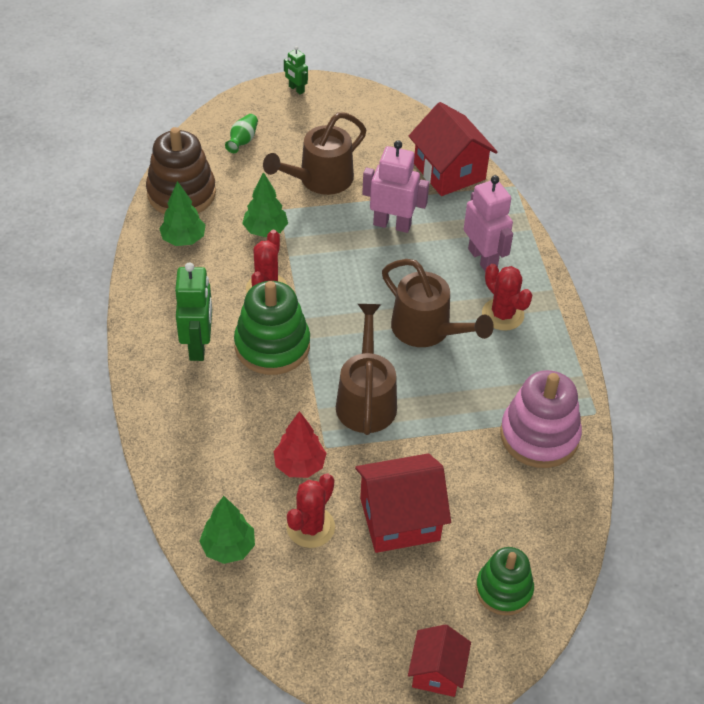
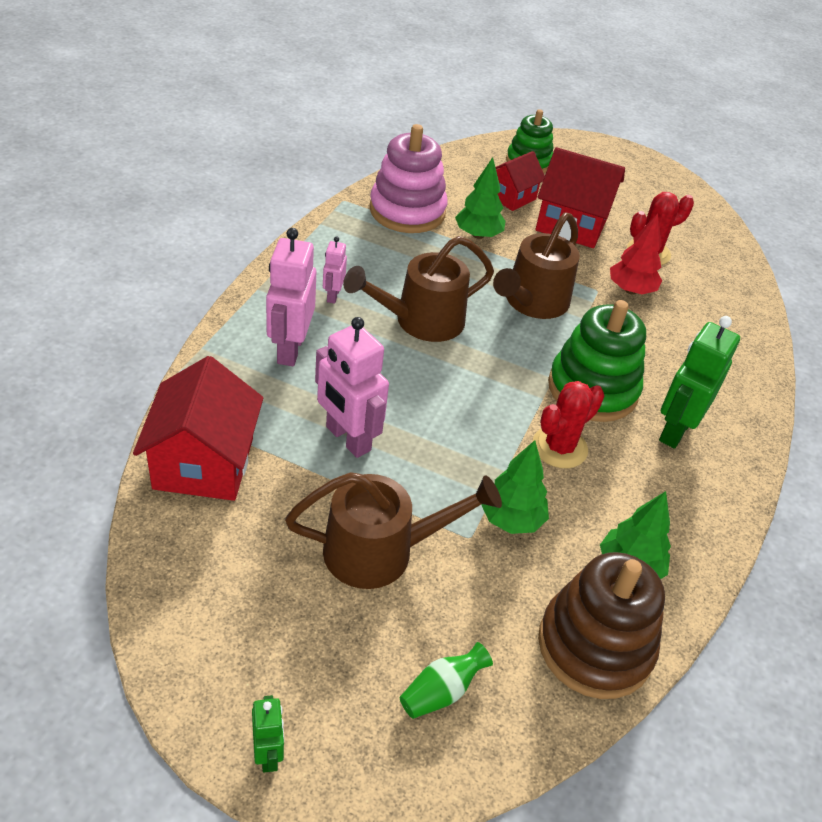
camera: 150 degrees left, 5 degrees down
(228, 547) = (725, 273): green tree -> green tree (478, 235)
(427, 330) = (420, 321): brown watering can -> brown watering can turned 105 degrees counterclockwise
(437, 672) = (610, 155): red house -> red house (511, 197)
(502, 314) = (333, 295): red cactus -> pink robot

